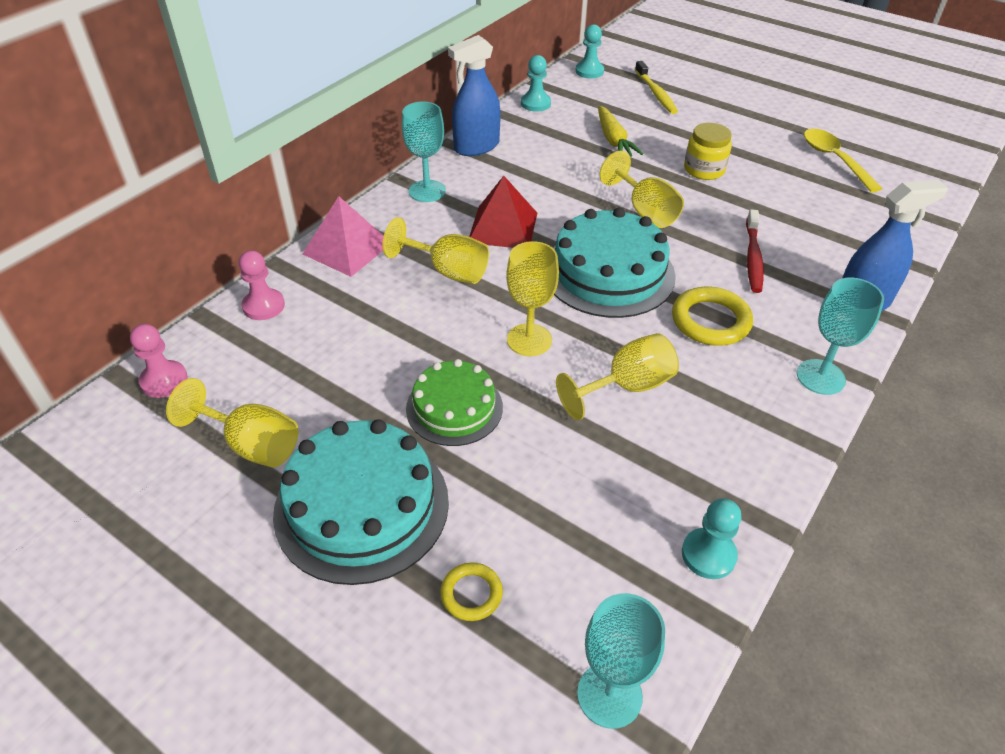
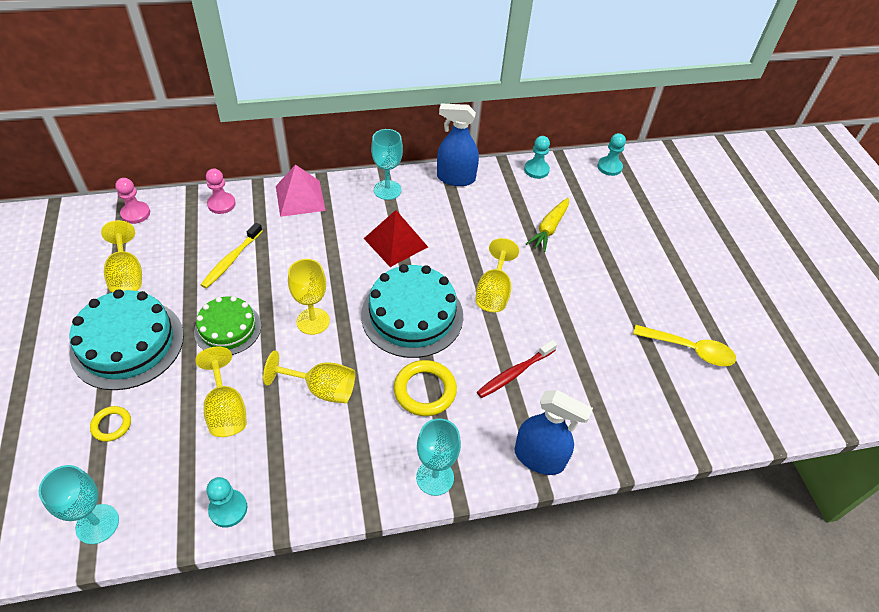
camera: 40 degrees right, 5 degrees up
(448, 271) = (329, 248): yellow goblet -> yellow goblet (226, 410)
(656, 93) = (632, 213): yellow toothbrush -> yellow toothbrush (231, 260)
(704, 170) = (578, 291): yellow jar -> none
(834, 159) = (689, 350): yellow spoon -> yellow spoon turned 90 degrees clockwise

